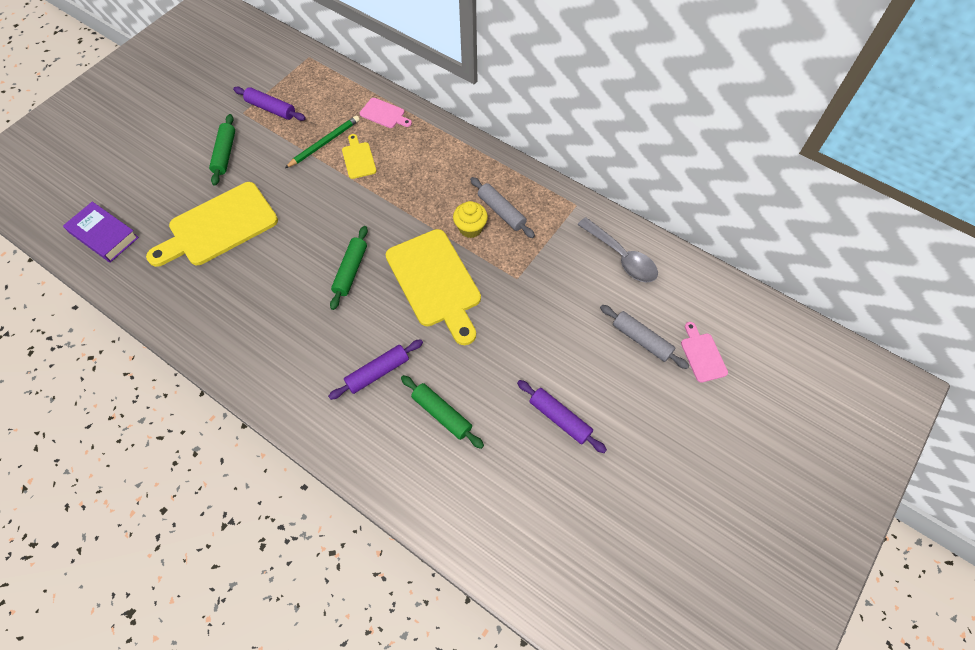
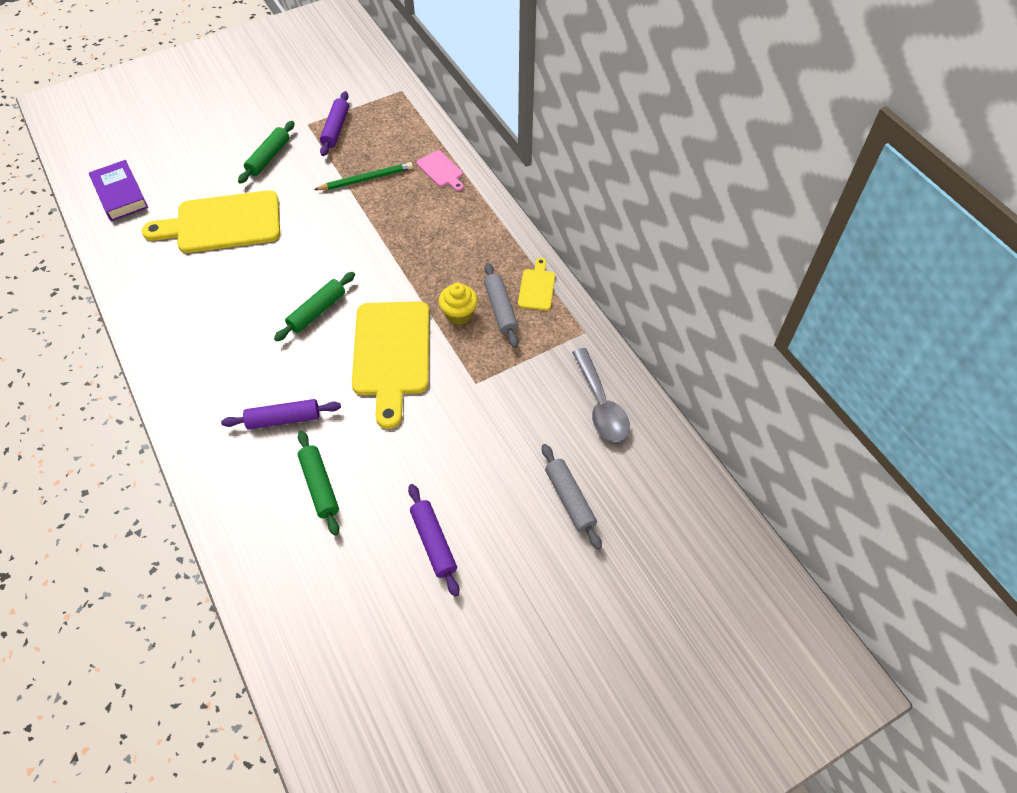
camera: 25 degrees right, 5 degrees down
(271, 109) = (336, 129): purple rolling pin -> purple rolling pin turned 45 degrees clockwise
(358, 158) = (389, 205): yellow cutting board -> yellow cutting board (536, 287)
(702, 355) = (627, 543): pink cutting board -> none

